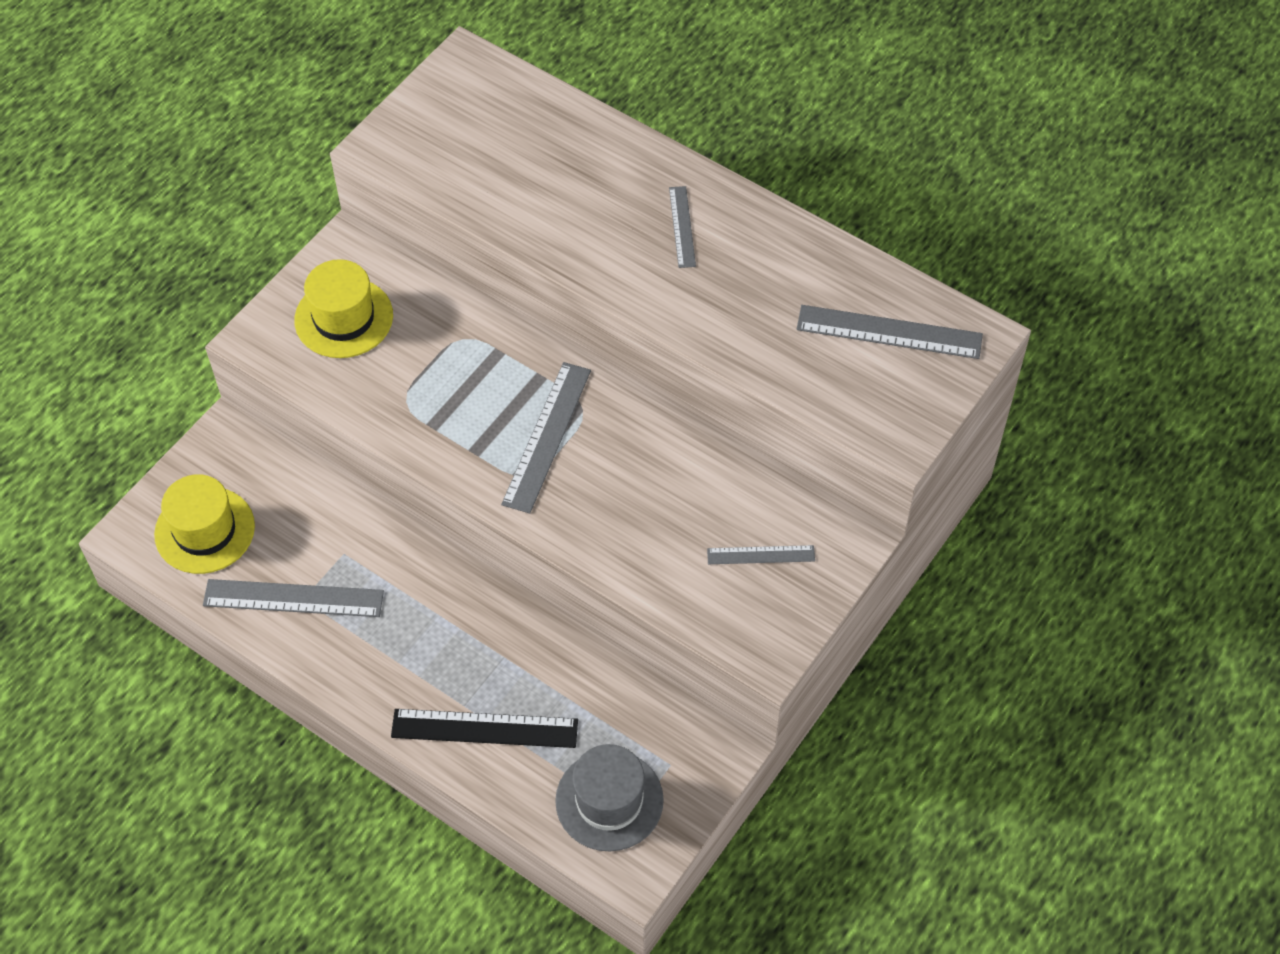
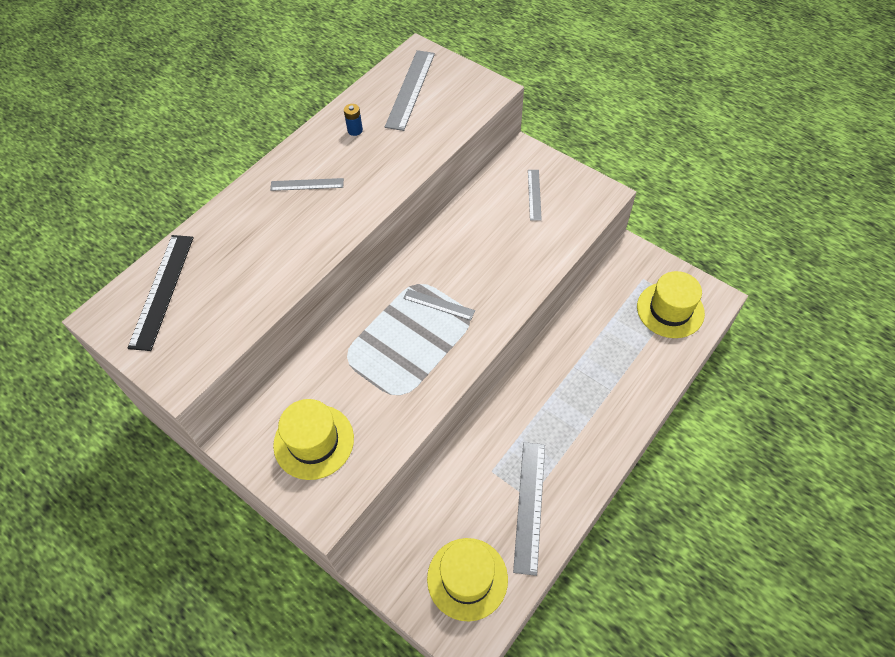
camera: 85 degrees left, 0 degrees up
(484, 728) = (627, 378): black ruler -> black ruler (162, 290)
(547, 436) = (439, 304): grey ruler -> grey ruler, size x0.58
(609, 800) = (670, 310): grey hat -> yellow hat
(792, 270) = (355, 130): none -> blue battery

